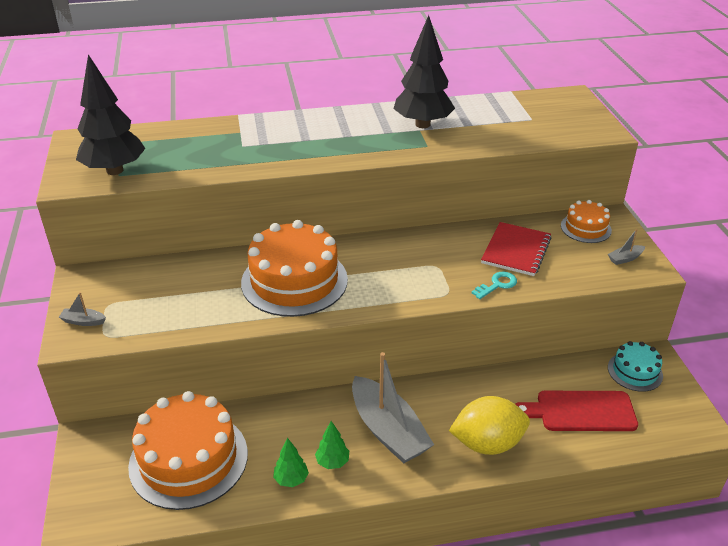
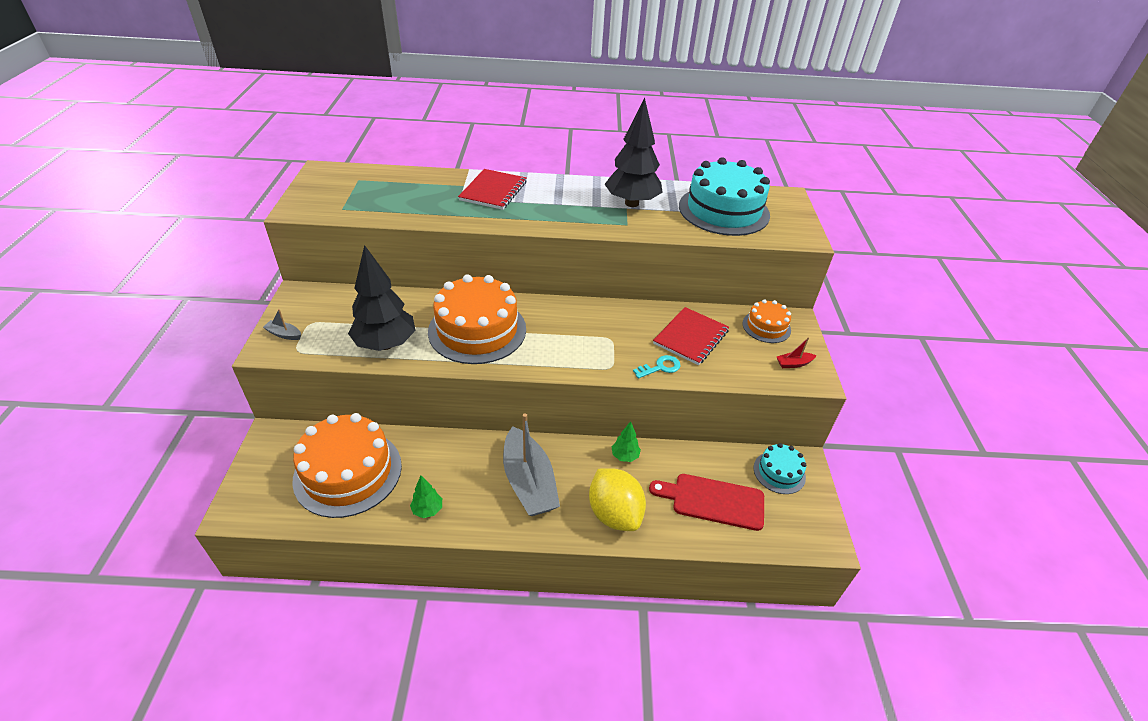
camera: 10 degrees right, 5 degrees up
(115, 170) = (340, 204): black tree -> black tree (386, 344)
(274, 133) = (493, 191): none -> red notebook
(332, 462) = (469, 501): green tree -> green tree (625, 456)
(487, 443) = (614, 513): yellow lemon -> yellow lemon turned 60 degrees clockwise
(517, 118) = (723, 210): none -> turquoise cake
(625, 258) = (793, 364): grey boat -> red boat

